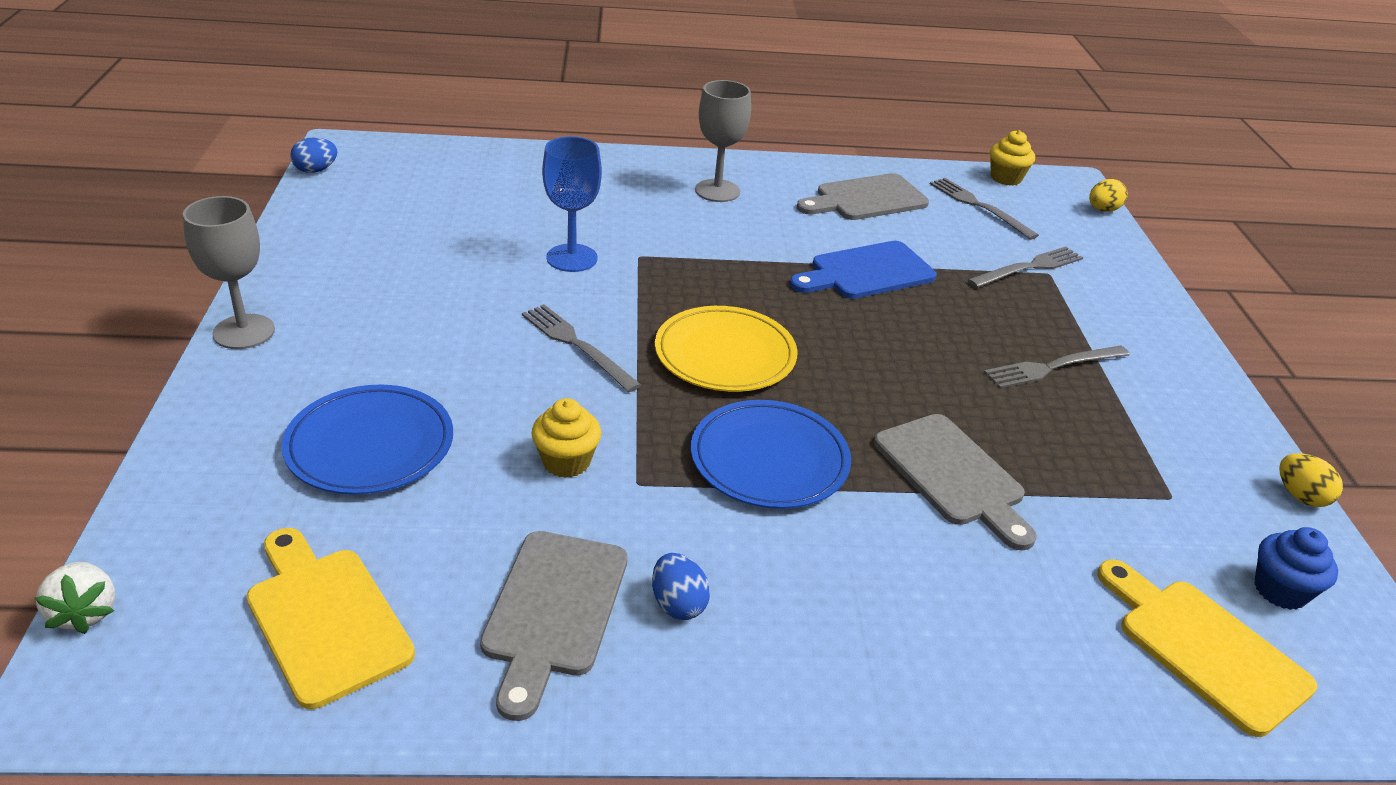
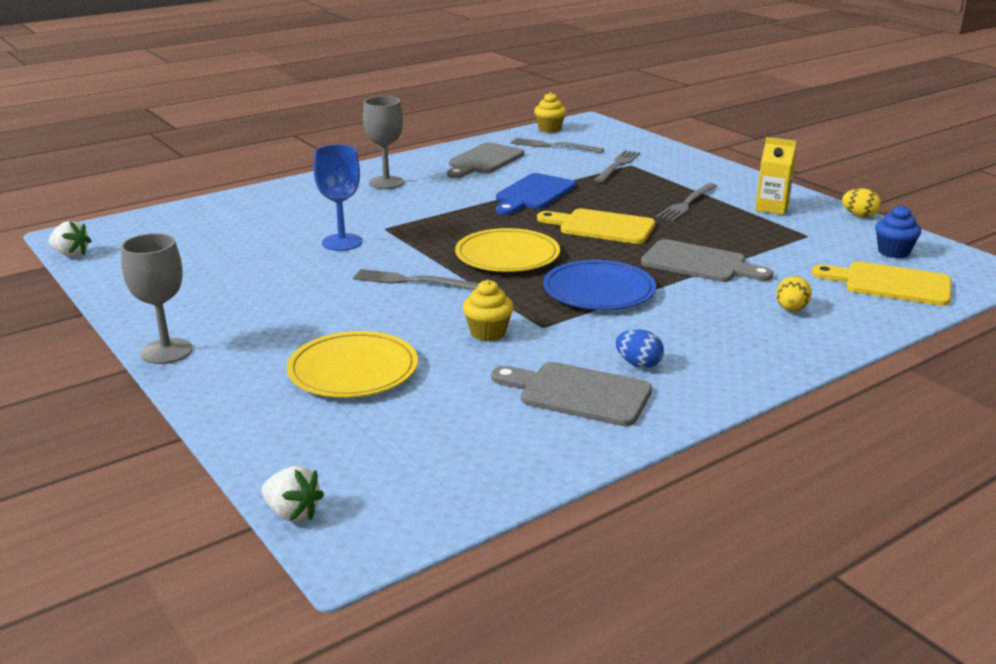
camera: 30 degrees left, 10 degrees down
(316, 170) = (71, 254): blue egg -> white strawberry
(325, 618) = (453, 450): yellow cutting board -> yellow cutting board (601, 227)
(370, 445) = (353, 370): blue plate -> yellow plate
(553, 611) = (578, 393): grey cutting board -> grey cutting board turned 135 degrees clockwise
(1102, 210) = (621, 129): yellow egg -> yellow egg (791, 309)
(1171, 425) = (771, 208): none -> yellow carton

